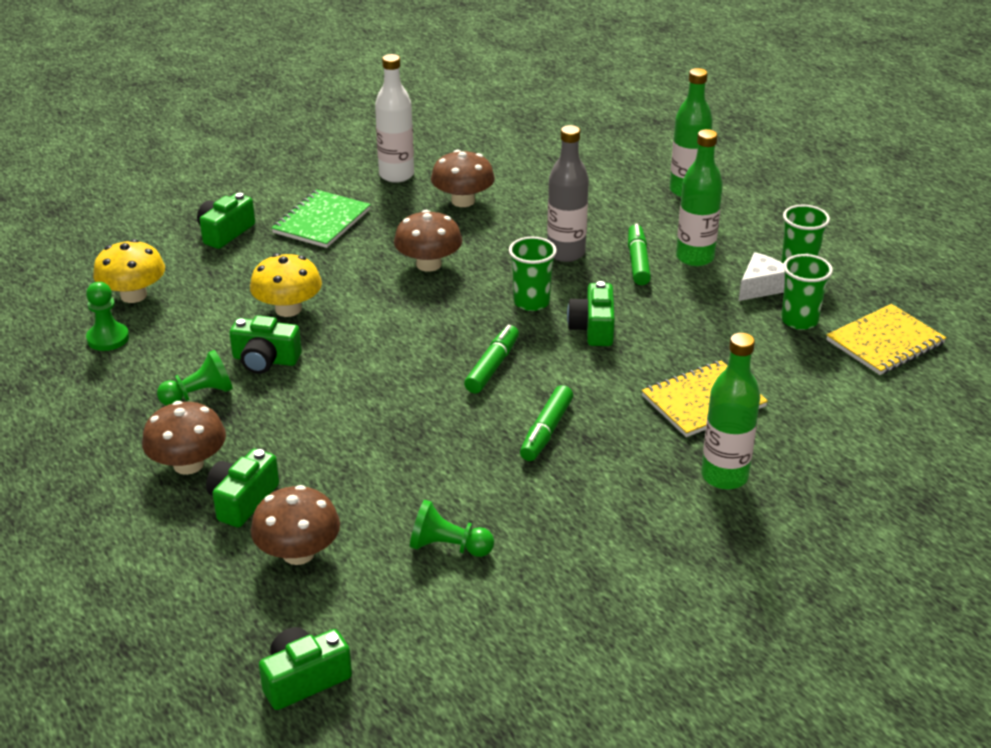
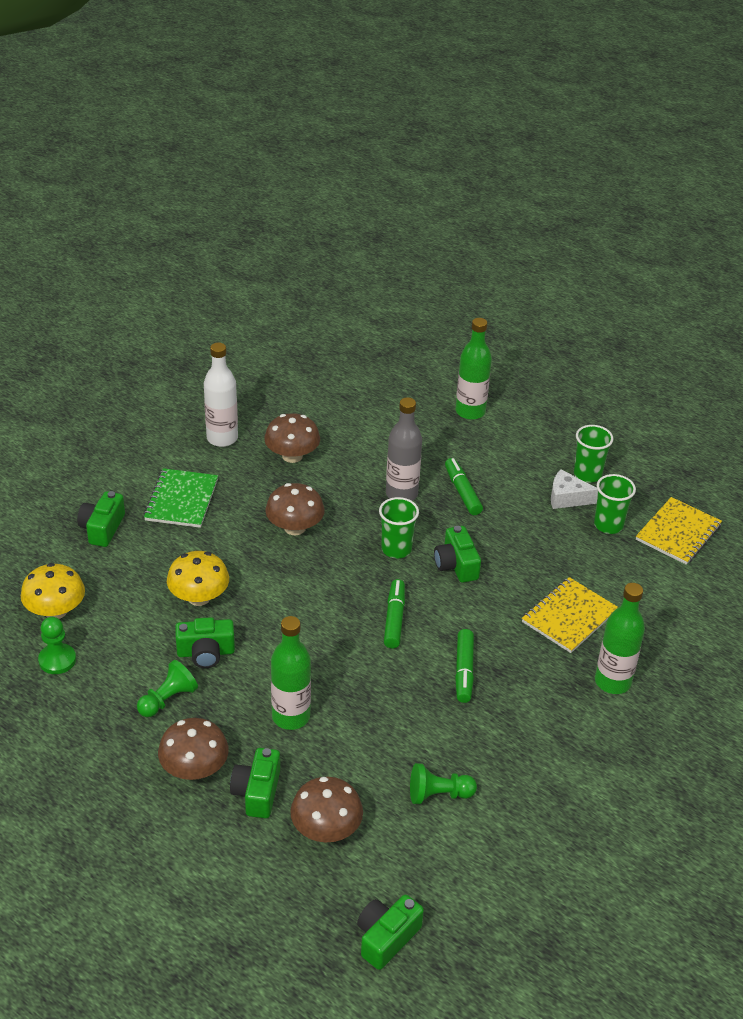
camera: 20 degrees left, 5 degrees up
(695, 257) = (505, 479): green bottle -> green bottle (291, 716)
(761, 286) = (567, 498): white cheese -> white cheese turned 105 degrees counterclockwise

